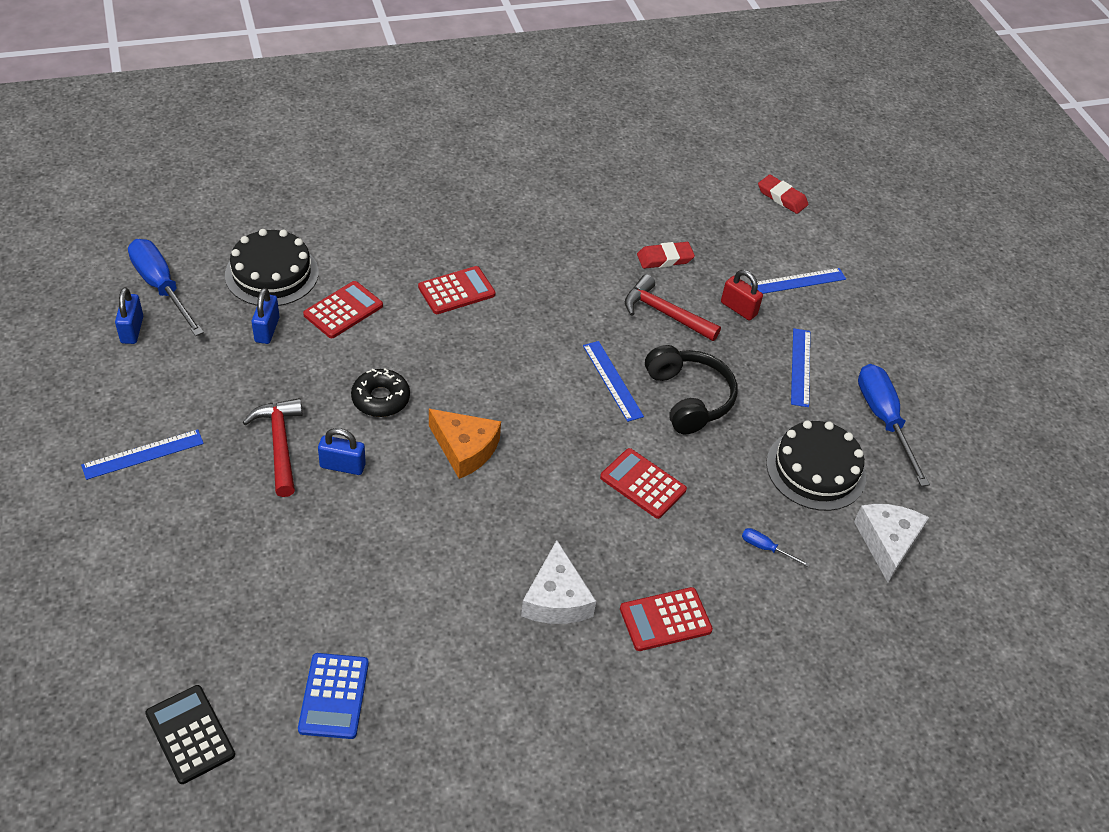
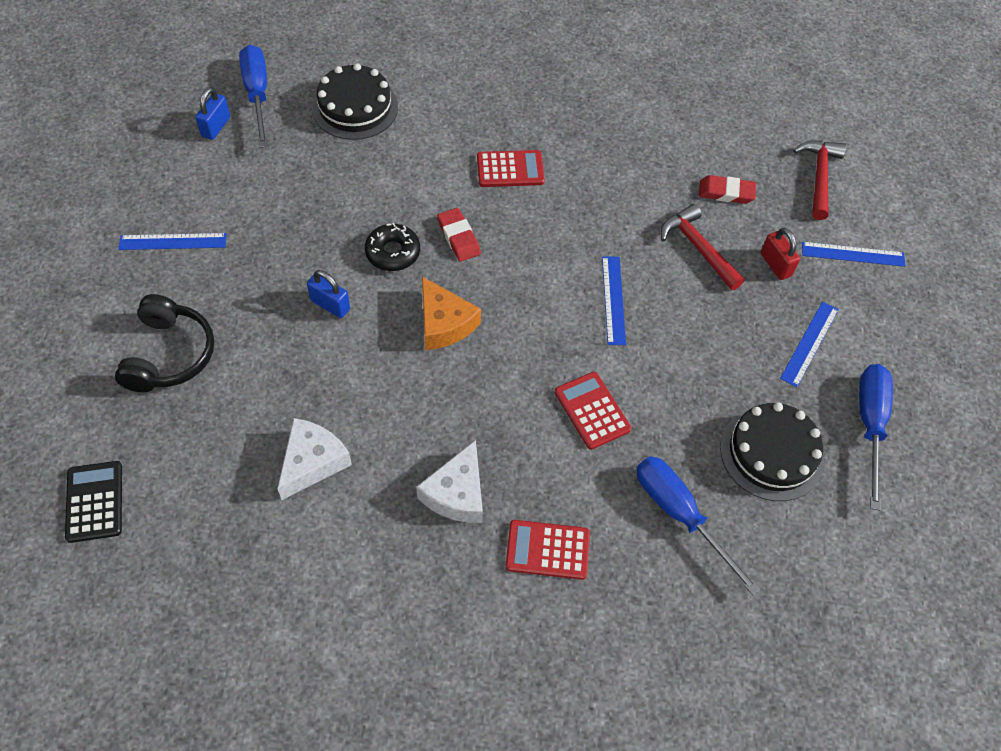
camera: 25 degrees right, 10 degrees up
(267, 330) = (326, 159): blue padlock -> none
(280, 445) = (287, 268): red hammer -> red hammer (819, 177)
(334, 696) = (223, 512): blue calculator -> none
(343, 310) = (400, 159): red calculator -> none
(688, 398) = (679, 340): black headphones -> black headphones (169, 354)
(765, 548) = (680, 515): blue screwdriver -> blue screwdriver, size x2.28
(782, 197) = (880, 162): red eraser -> red eraser (458, 237)
(887, 543) = (807, 552): white cheese -> white cheese (312, 462)

